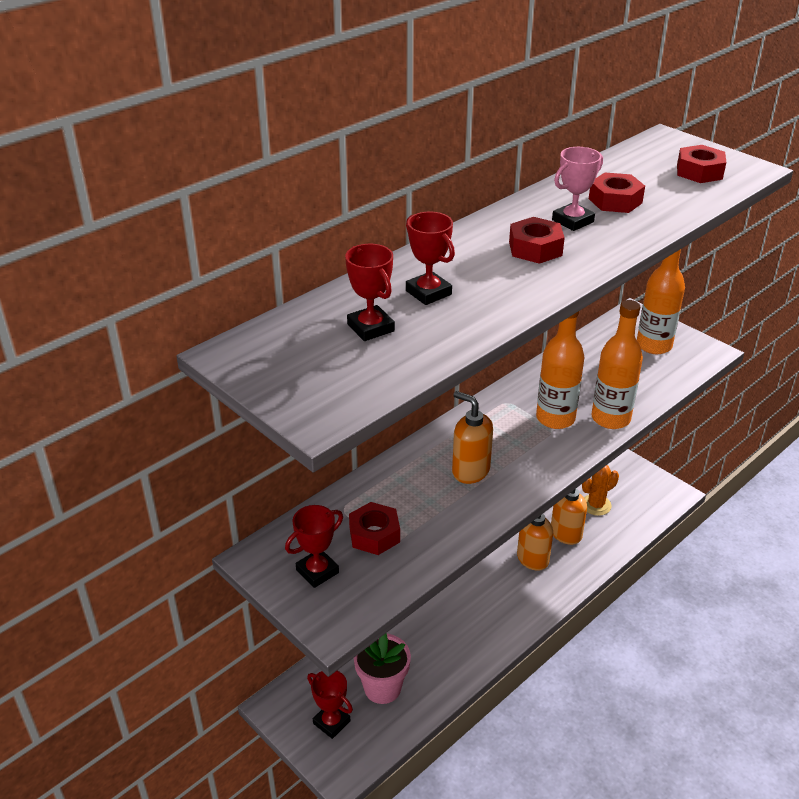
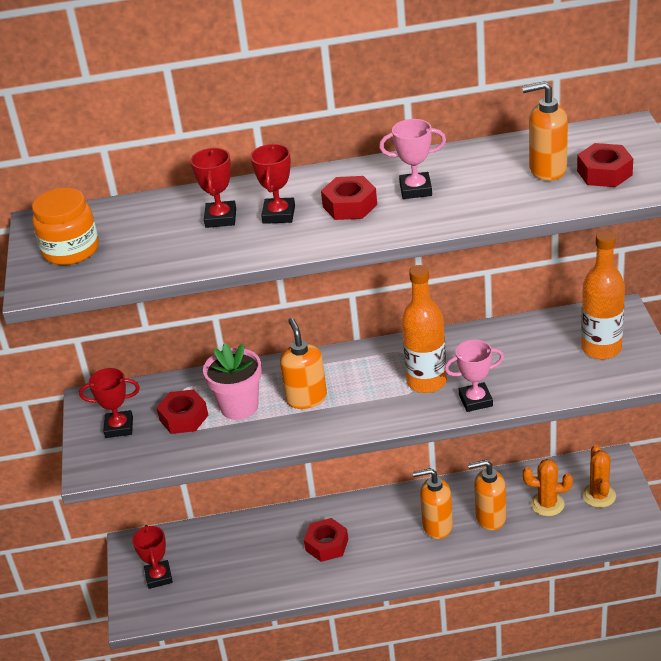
camera: 40 degrees right, 0 degrees up
(307, 369) = (71, 250): none -> orange jar
(370, 328) = (147, 233): red trophy -> red trophy (279, 215)
(382, 688) = (217, 570): pink flower pot -> pink flower pot (239, 406)
(610, 418) = (475, 400): orange bottle -> pink trophy
(615, 201) = (480, 181): red nut -> red nut (327, 545)
(624, 483) = (599, 496): none -> orange cactus
(654, 180) = (547, 170): none -> orange soap dispenser

